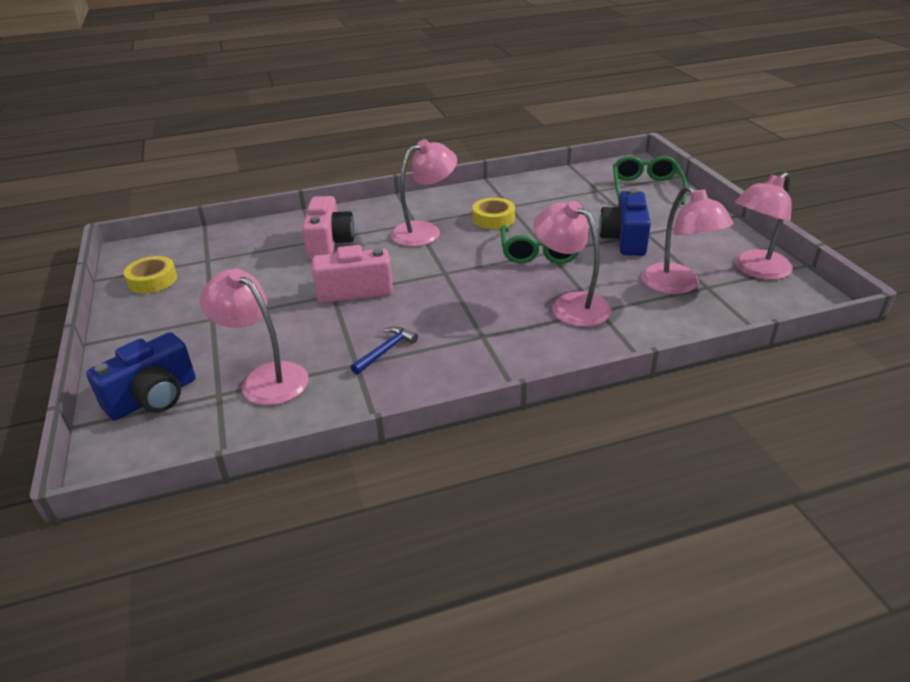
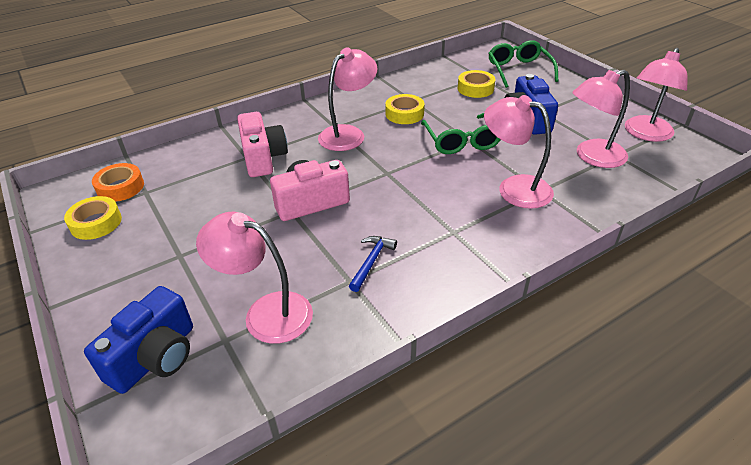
camera: 15 degrees left, 5 degrees up
(187, 253) = (120, 187): none -> orange tape
(585, 202) = (475, 88): none -> yellow tape
(677, 285) = (592, 157): pink lamp -> pink lamp turned 105 degrees clockwise

